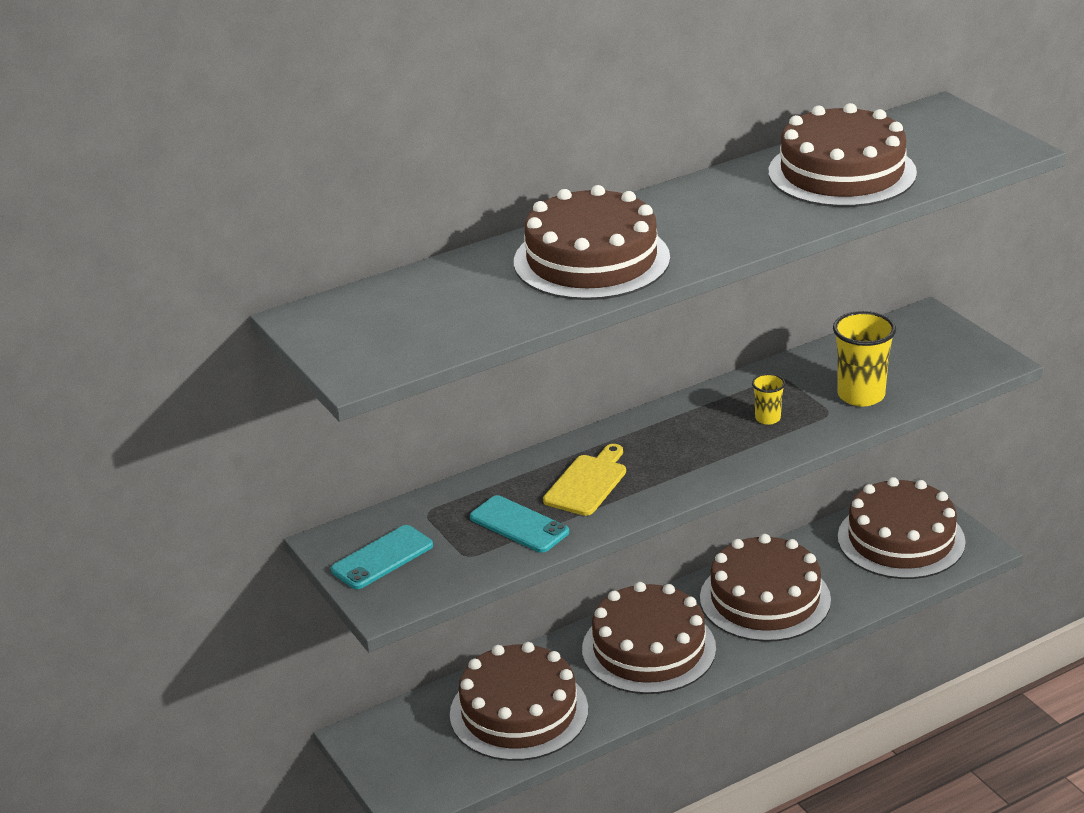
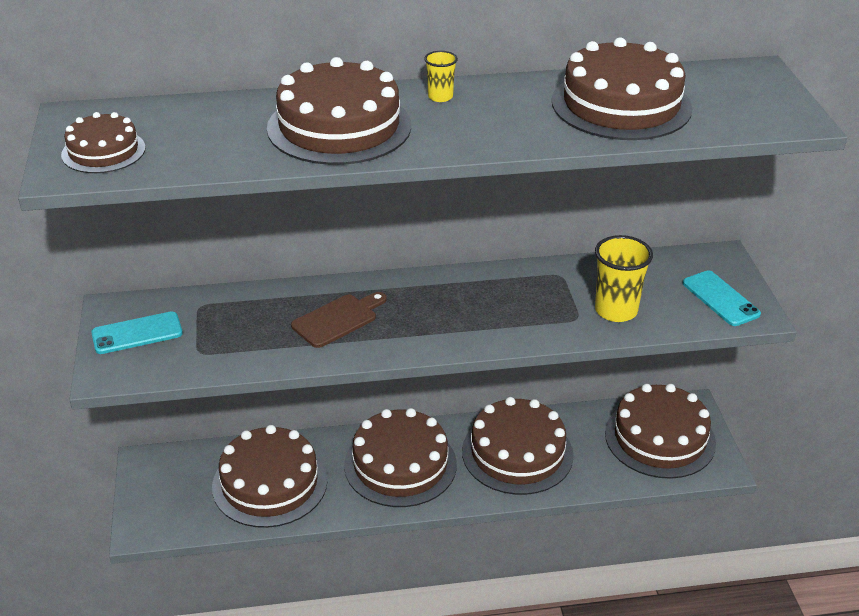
camera: 20 degrees right, 5 degrees up
(376, 343) = (103, 151): none -> brown cake
(519, 525) = (258, 339): turquoise phone -> turquoise phone (720, 299)
(587, 483) = (338, 319): yellow cutting board -> brown cutting board
(767, 418) = (523, 308): yellow cup -> yellow cup (440, 97)

